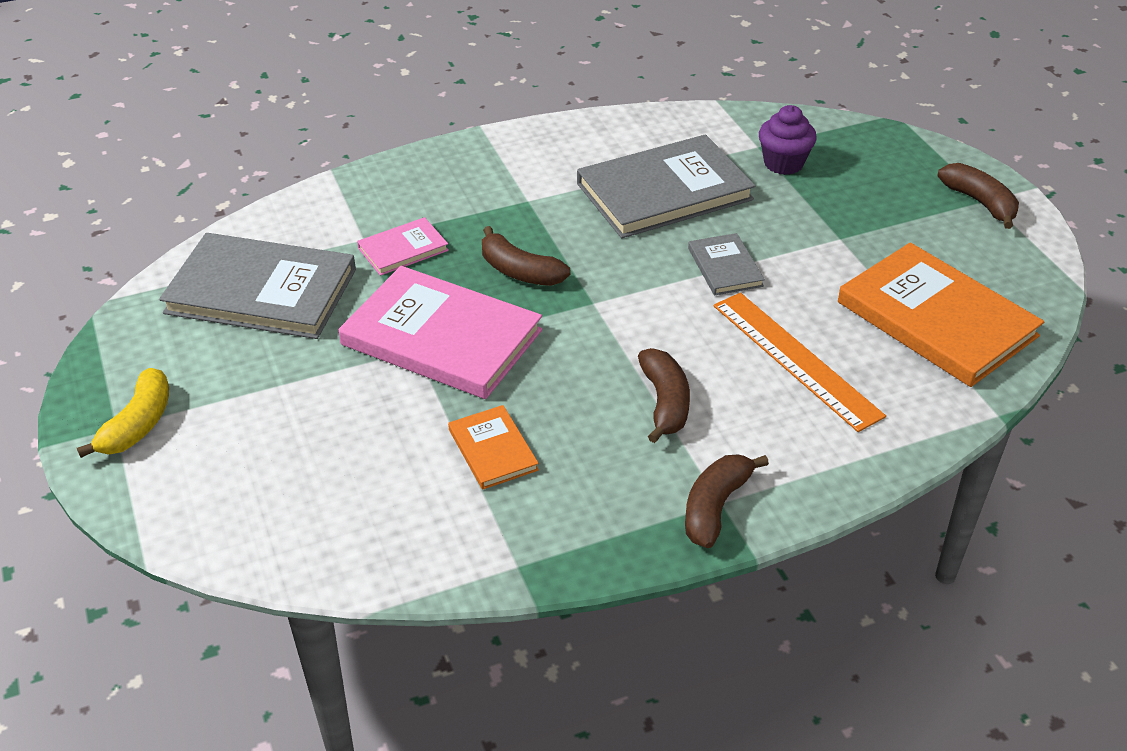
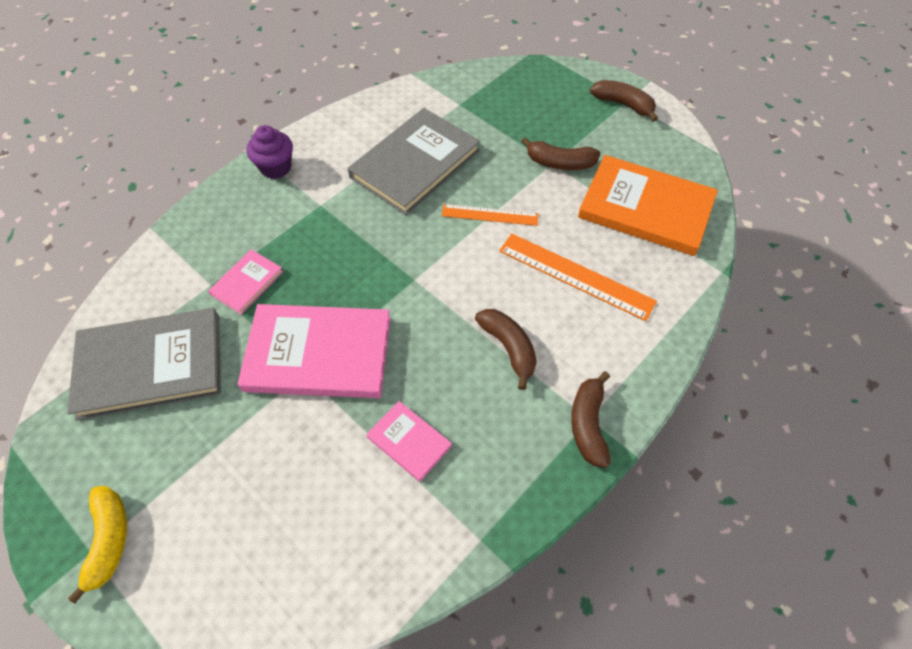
camera: 25 degrees left, 15 degrees up
(493, 450) = (409, 441): orange book -> pink book
(519, 271) = (346, 271): brown banana -> brown banana (560, 163)
(725, 267) = (490, 215): grey book -> orange ruler
(783, 163) = (484, 113): purple cupcake -> purple cupcake (276, 167)

